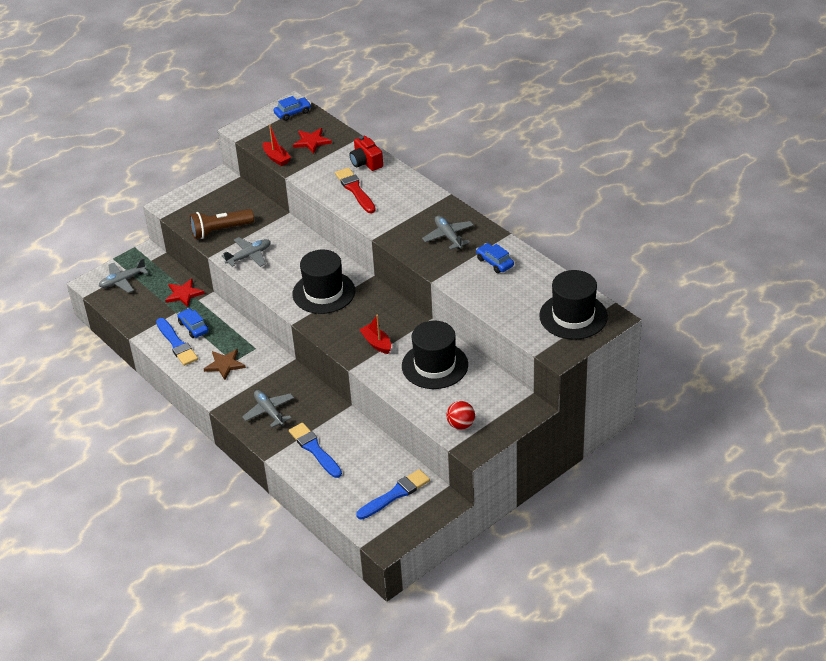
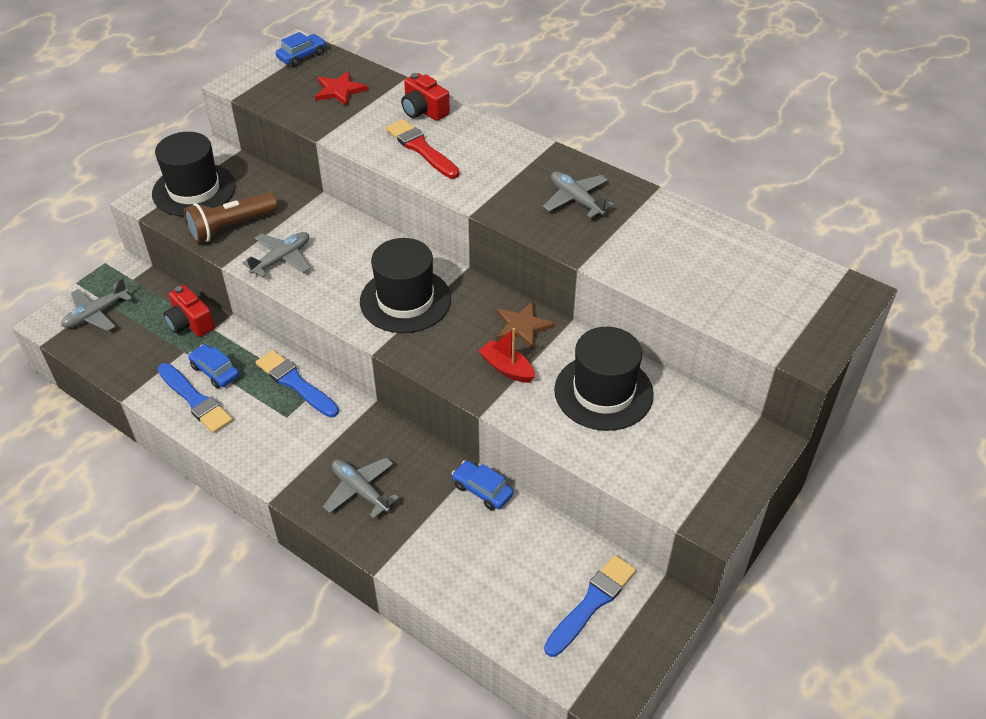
camera: 15 degrees left, 5 degrees up
(184, 294) = (190, 323): red star -> red camera
(224, 365) = (275, 424): brown star -> brown star (522, 326)
(276, 158) = (296, 116): red boat -> none
(314, 449) = (446, 544): blue brush -> blue brush (295, 383)
(461, 425) = (678, 484): red ball -> none
(494, 262) = (656, 230): blue car -> blue car (482, 490)
(573, 316) = (802, 296): black hat -> black hat (194, 190)

